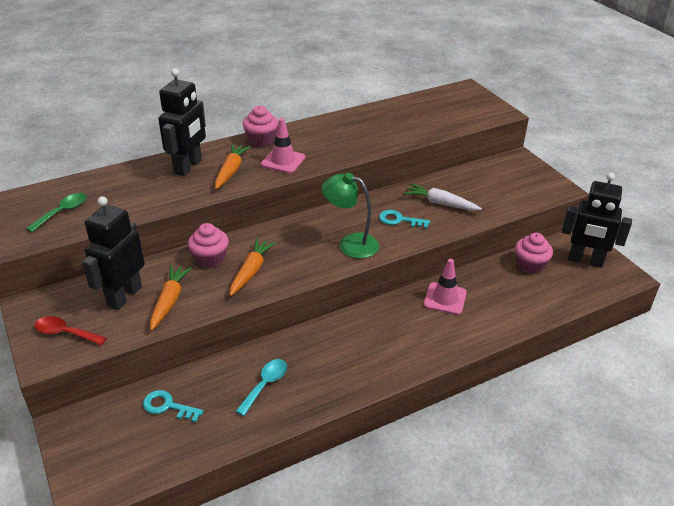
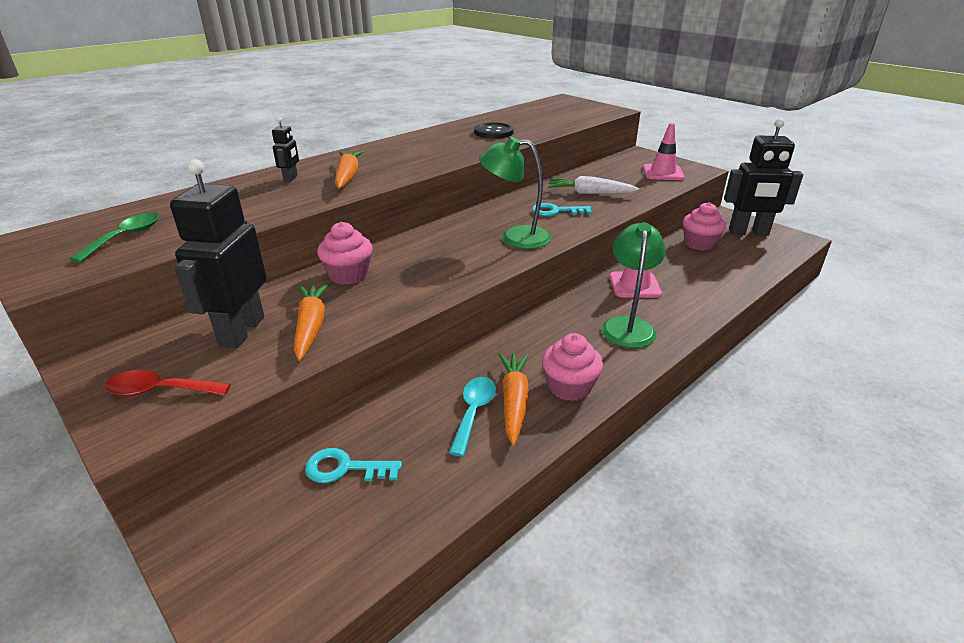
camera: 15 degrees left, 5 degrees down
(188, 167) = (291, 179): black robot -> black robot, size x0.45
(251, 271) = (409, 279): orange carrot -> orange carrot (514, 401)
(261, 140) = (370, 150): pink cupcake -> pink cupcake (569, 387)
(283, 161) = (407, 163): pink traffic cone -> pink traffic cone (663, 173)
(373, 131) = (493, 132): none -> black button
(416, 336) = (628, 325): none -> green lamp

